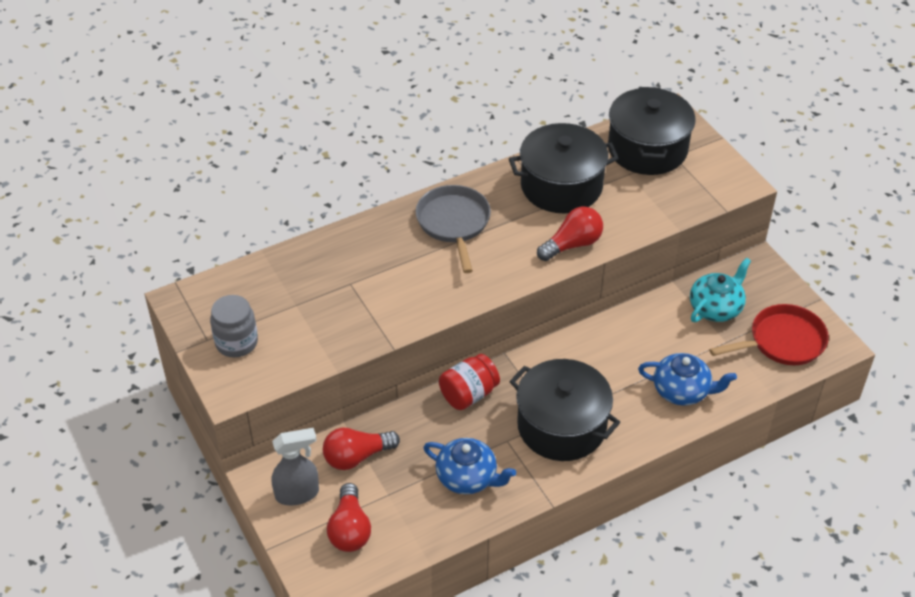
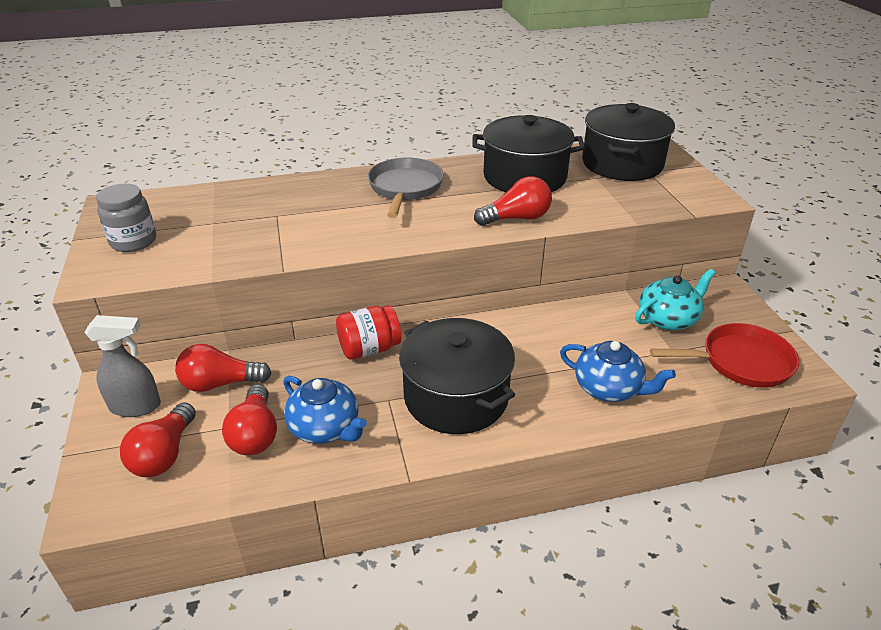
camera: 15 degrees right, 10 degrees down
(413, 495) = (255, 434): none -> red light bulb

